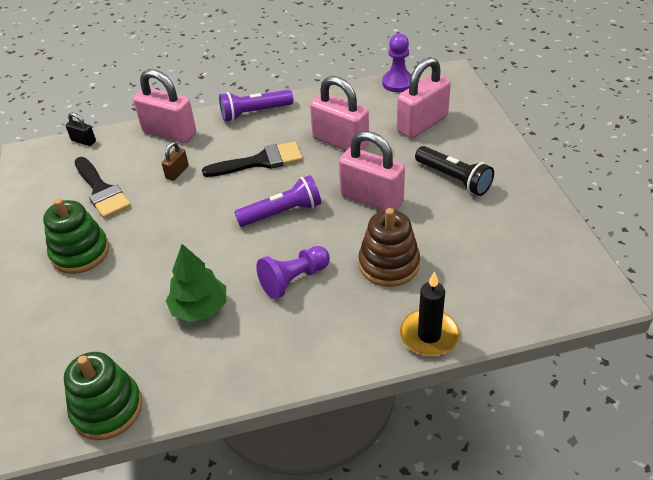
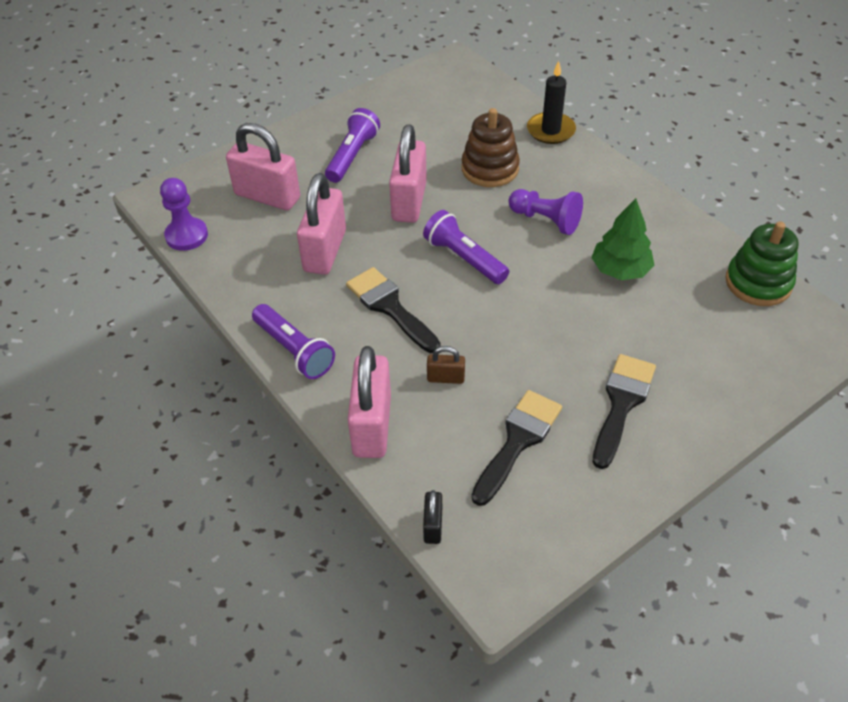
camera: 115 degrees left, 5 degrees up
(80, 252) = (621, 403): green stacking toy -> black brush
(454, 179) = (352, 156): black flashlight -> purple flashlight

